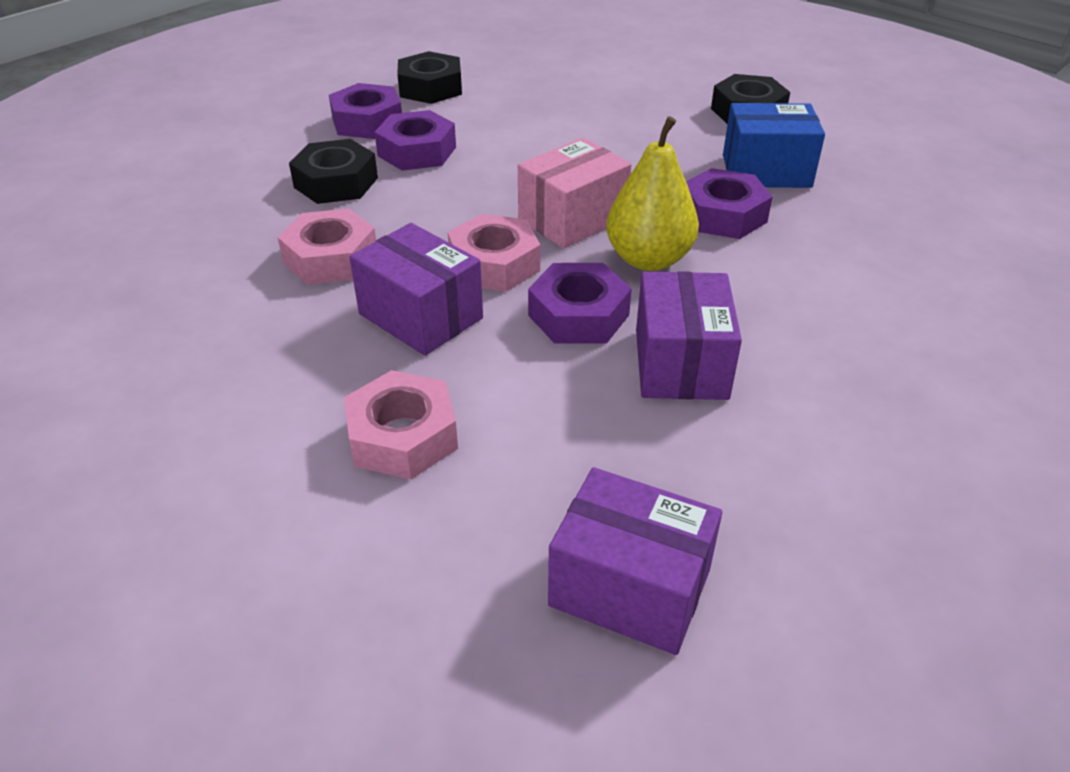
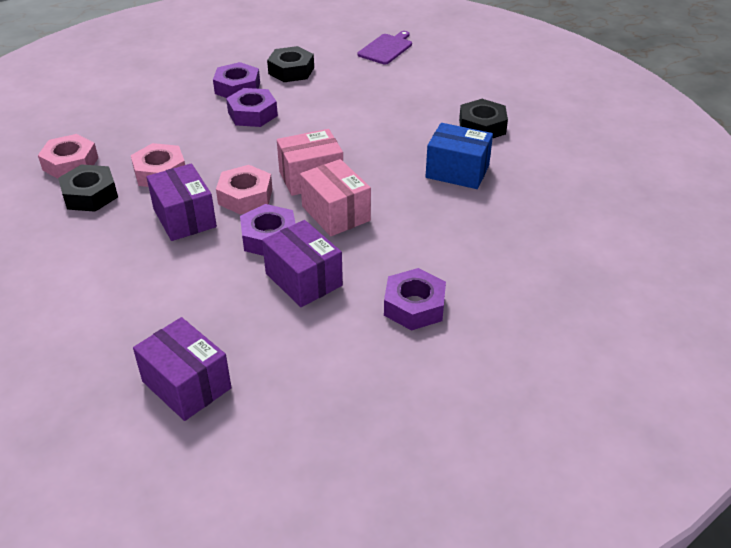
camera: 20 degrees right, 0 degrees up
(336, 182) = (193, 126): black nut -> black nut (90, 195)
(402, 436) = (131, 281): pink nut -> pink nut (70, 164)
(541, 42) = (386, 48): none -> purple cutting board
(648, 259) = (335, 213): yellow pear -> pink box
(680, 364) = (303, 279): purple box -> purple box turned 60 degrees counterclockwise
(723, 215) = (404, 195): purple nut -> purple nut (414, 306)

